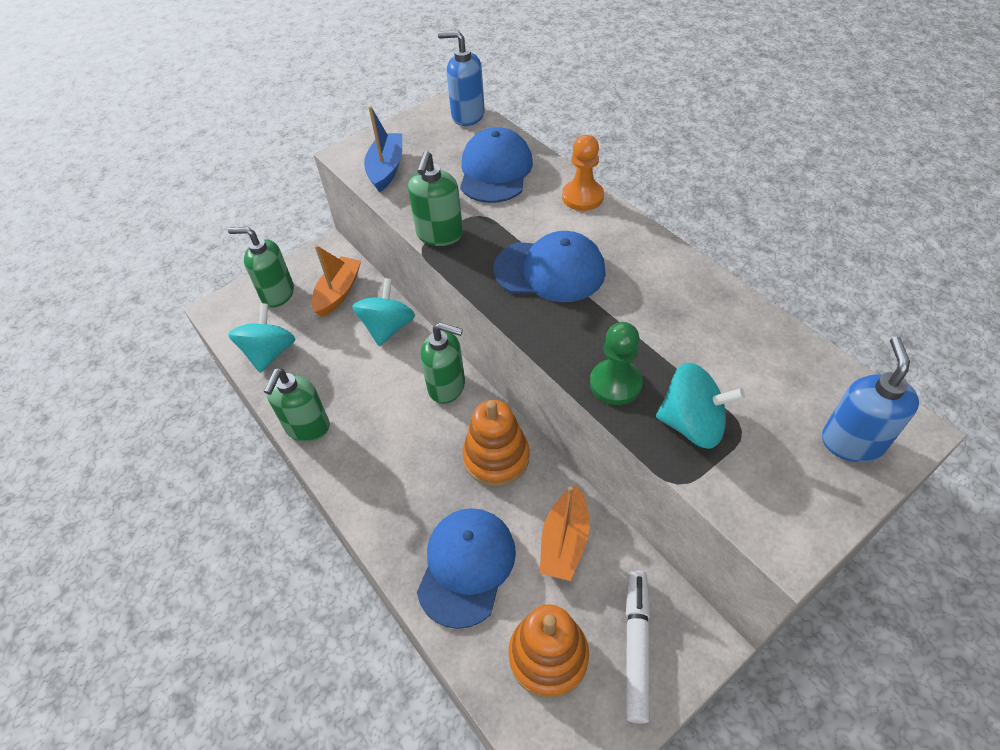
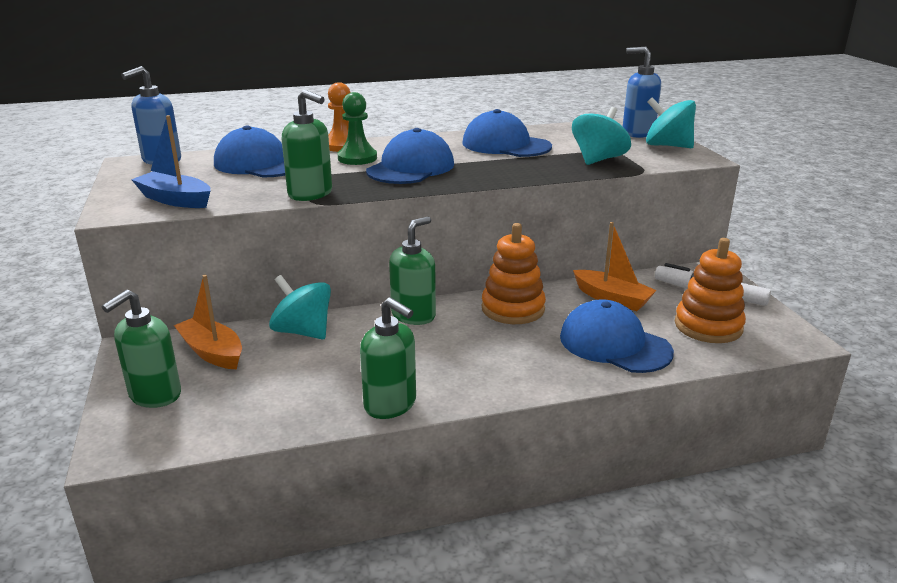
camera: 70 degrees left, 25 degrees down
(270, 353) = (249, 415): turquoise spinning top -> turquoise spinning top (667, 146)
(615, 383) = (546, 170): green pawn -> green pawn (357, 158)
(683, 319) = (506, 145): none -> blue cap

